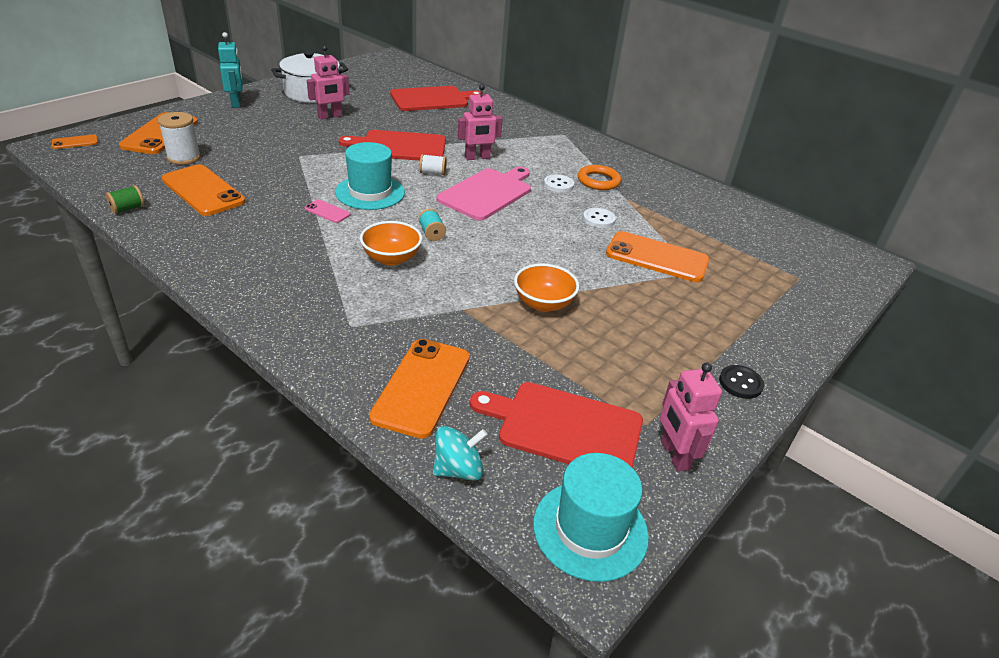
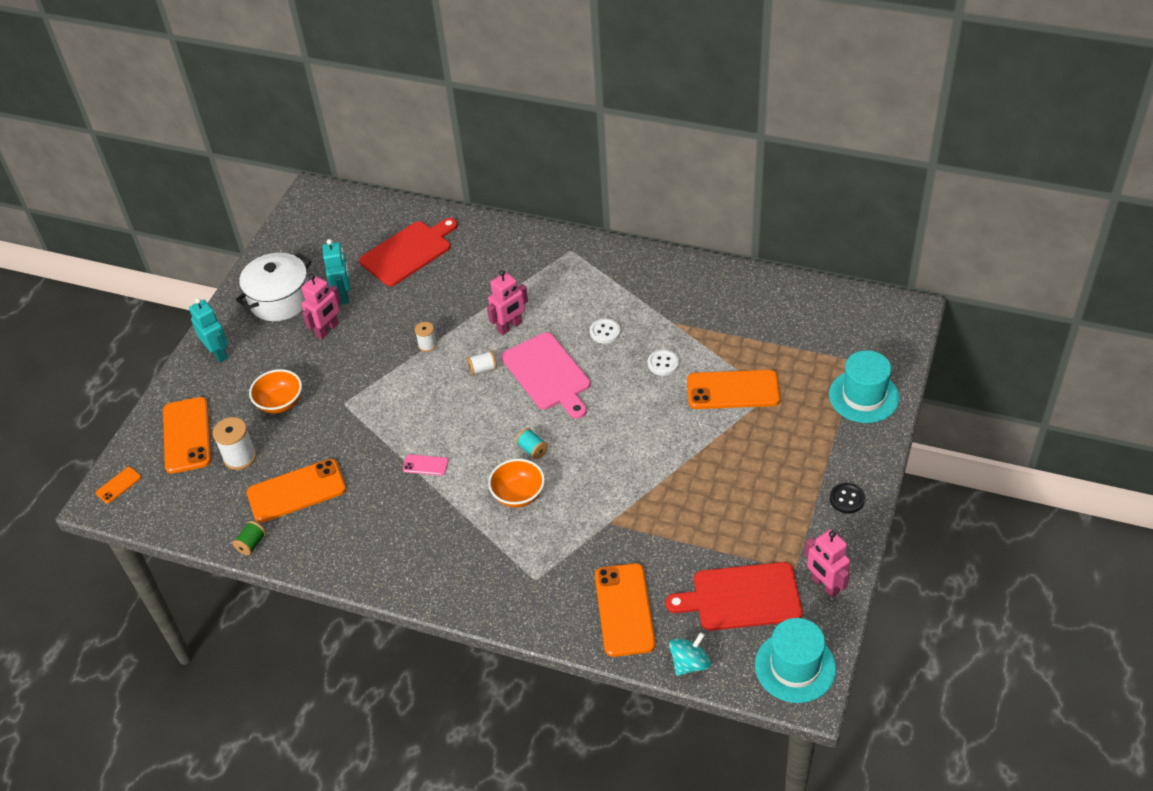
camera: 15 degrees left, 10 degrees up
(203, 191) = (296, 491): orange phone -> orange phone turned 45 degrees counterclockwise
(361, 104) = (344, 295): none -> turquoise robot
(370, 192) = (445, 423): turquoise hat -> turquoise hat (863, 396)
(400, 147) = (427, 345): red cutting board -> white spool
(487, 193) = (548, 374): pink cutting board -> pink cutting board turned 135 degrees clockwise
(543, 303) = (667, 487): orange bowl -> orange bowl (280, 403)
(598, 181) = (638, 309): orange ring -> none

